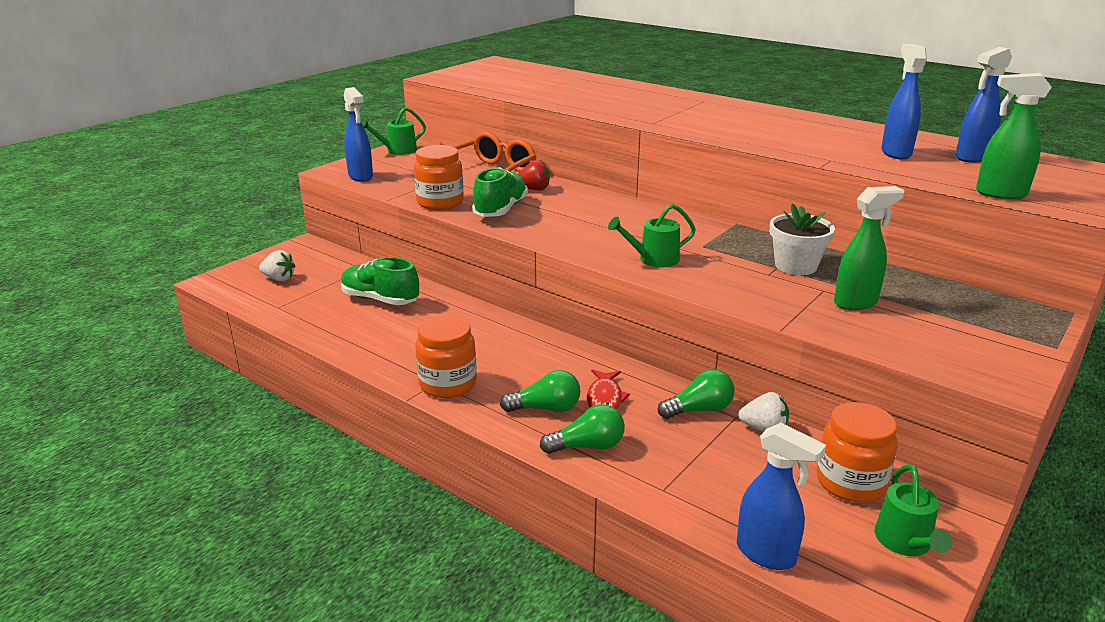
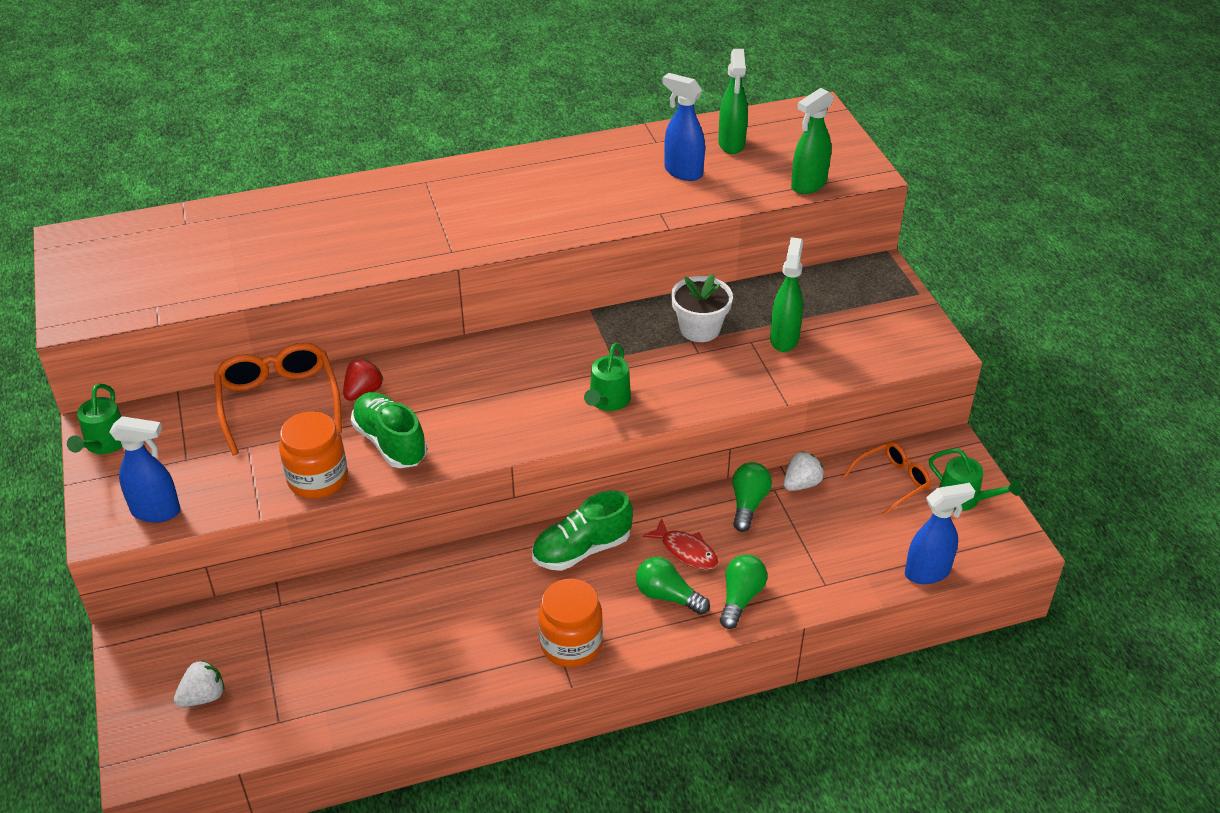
camera: 55 degrees left, 15 degrees up
(380, 300) = (353, 625): green shoe -> green shoe (582, 549)
(546, 408) = (667, 596): green light bulb -> green light bulb turned 90 degrees counterclockwise
(850, 482) = (892, 481): orange jar -> orange glasses
(972, 157) = (731, 144): blue spray bottle -> green spray bottle

